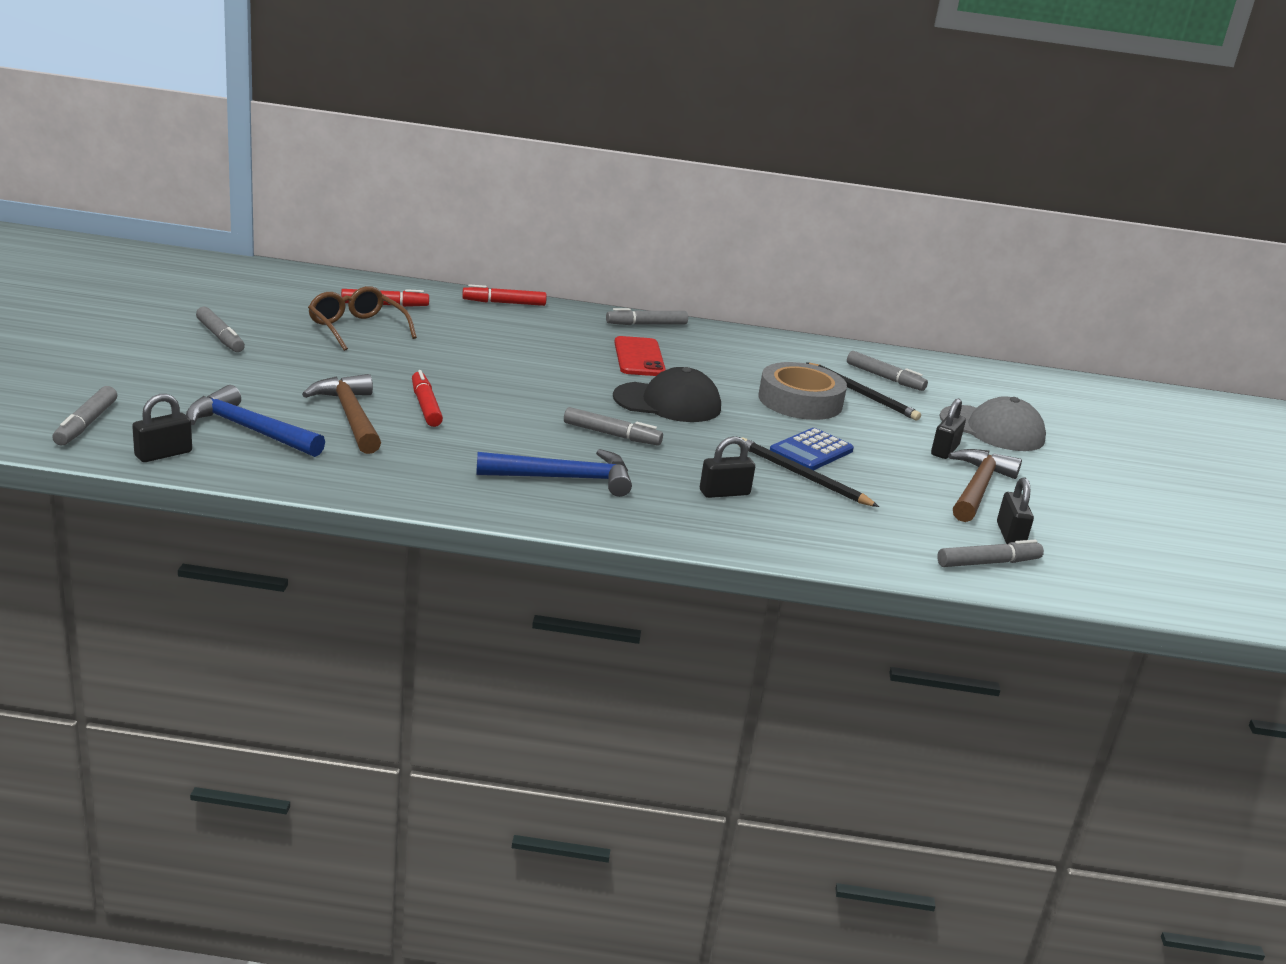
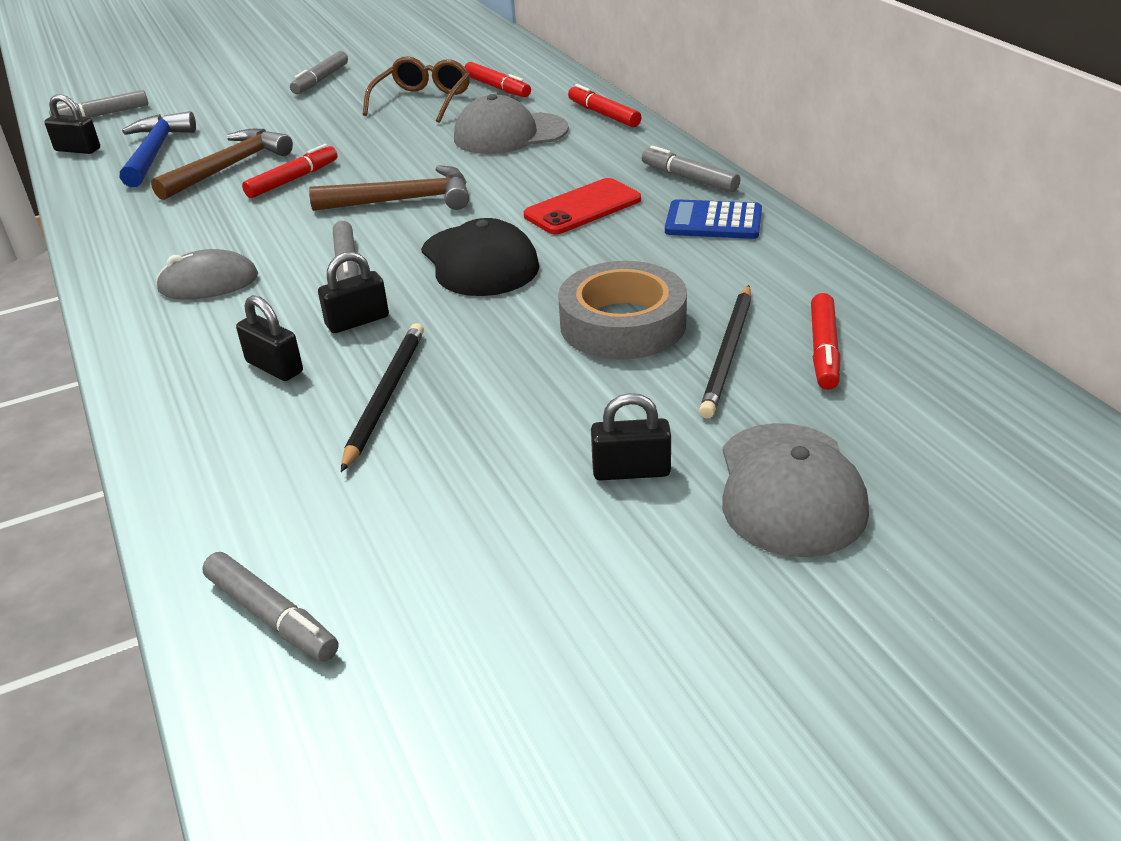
camera: 65 degrees right, 10 degrees up
(482, 331) = (510, 134): none -> grey cap
(564, 478) = (208, 283): blue hammer -> grey mouse
(811, 451) = (472, 378): blue calculator -> blue calculator (713, 221)
(884, 378) = (824, 350): grey marker -> red marker
(977, 488) = (530, 537): brown hammer -> brown hammer (403, 200)
(1010, 535) = (393, 613): black padlock -> black padlock (357, 321)

